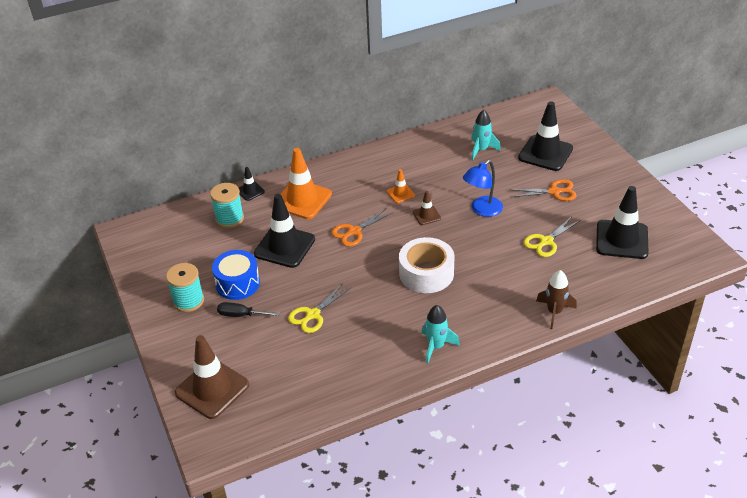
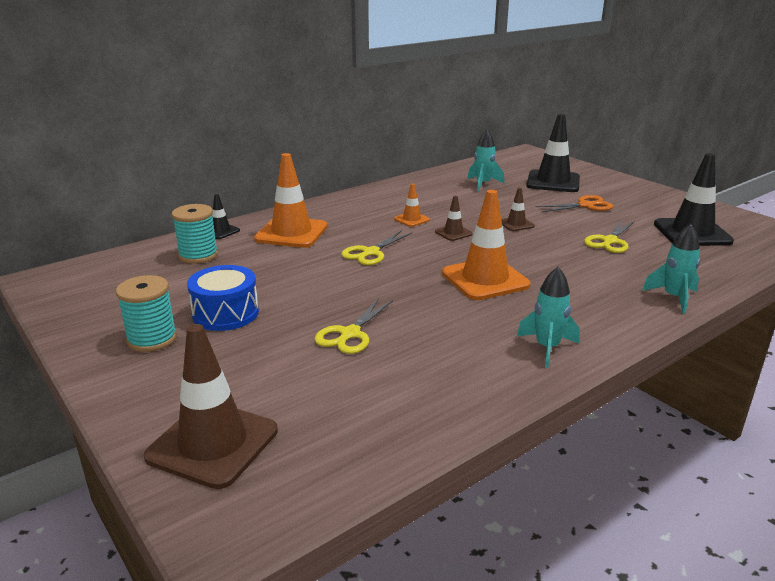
camera: 15 degrees left, 15 degrees down
(241, 315) = (240, 346): black screwdriver -> none
(284, 246) = (283, 273): black traffic cone -> none
(354, 231) = (371, 252): orange scissors -> yellow scissors
(426, 273) = (485, 279): white tape -> orange traffic cone
(482, 210) = (516, 224): blue lamp -> brown traffic cone
(554, 312) = (673, 298): brown rocket -> turquoise rocket

